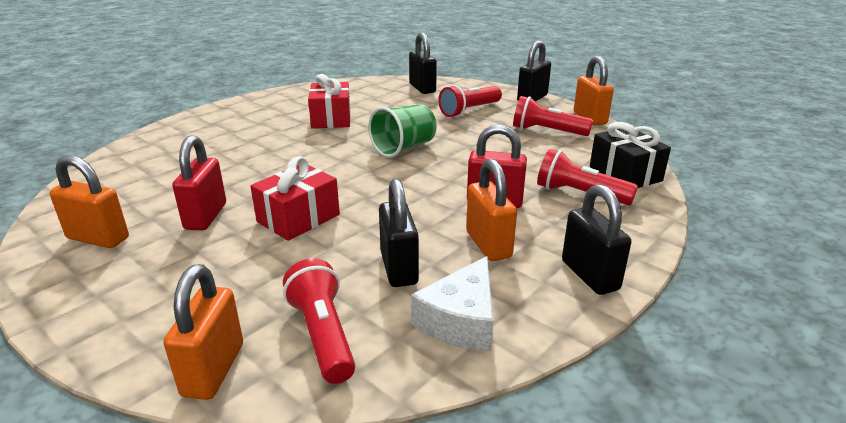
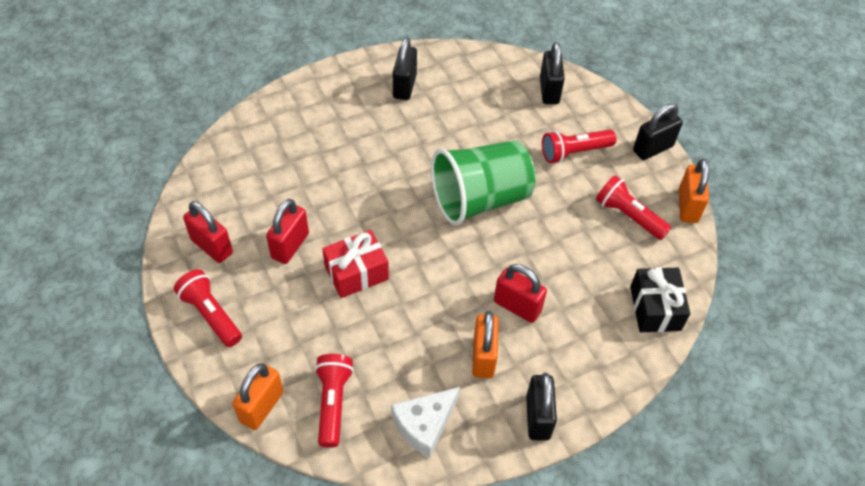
camera: 20 degrees right, 25 degrees up
(98, 238) = (212, 246): orange padlock -> red padlock
(331, 119) = (435, 125): red gift -> none
(399, 268) = (406, 358): black padlock -> black padlock (404, 86)
(404, 148) = (480, 199): green cup -> green cup, size x1.63
(580, 194) = (594, 322): red flashlight -> red flashlight (211, 314)

